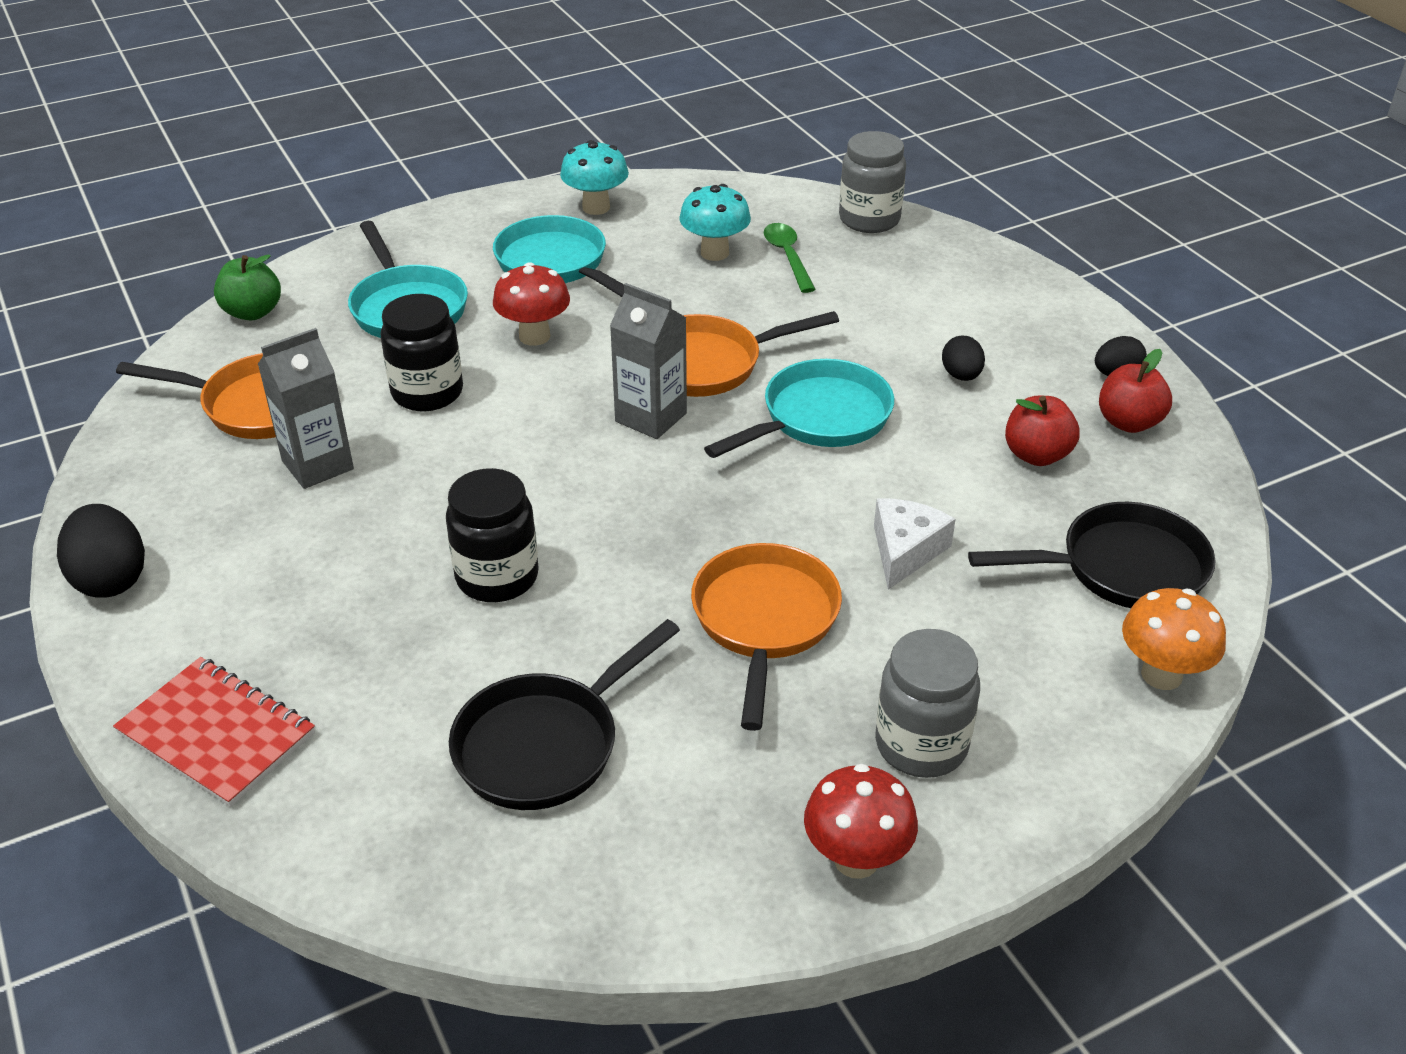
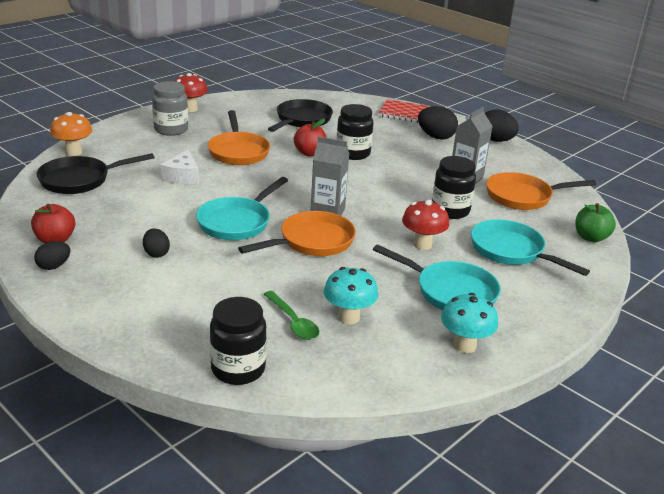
camera: 160 degrees right, 10 degrees down
(244, 614) = (436, 137): none -> black egg
(869, 219) = (238, 369): grey jar -> black jar
(1036, 455) = (114, 218): red apple -> red apple (309, 153)

